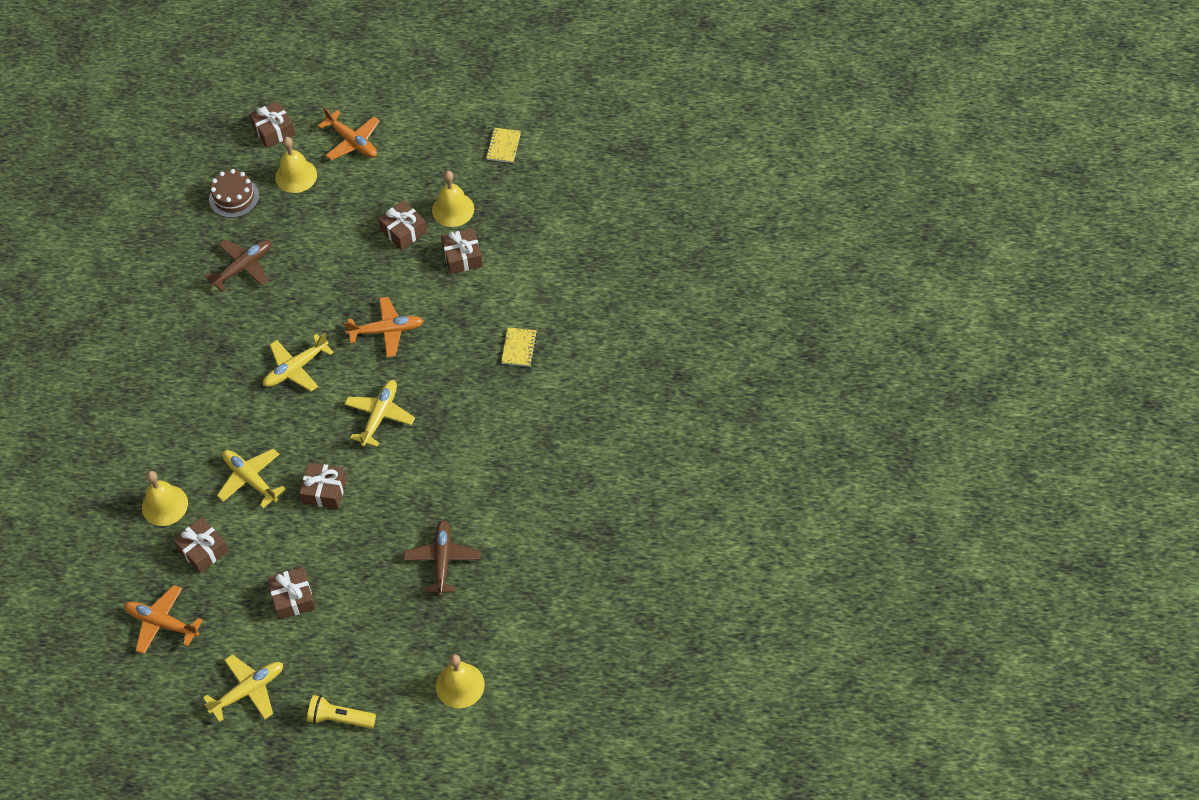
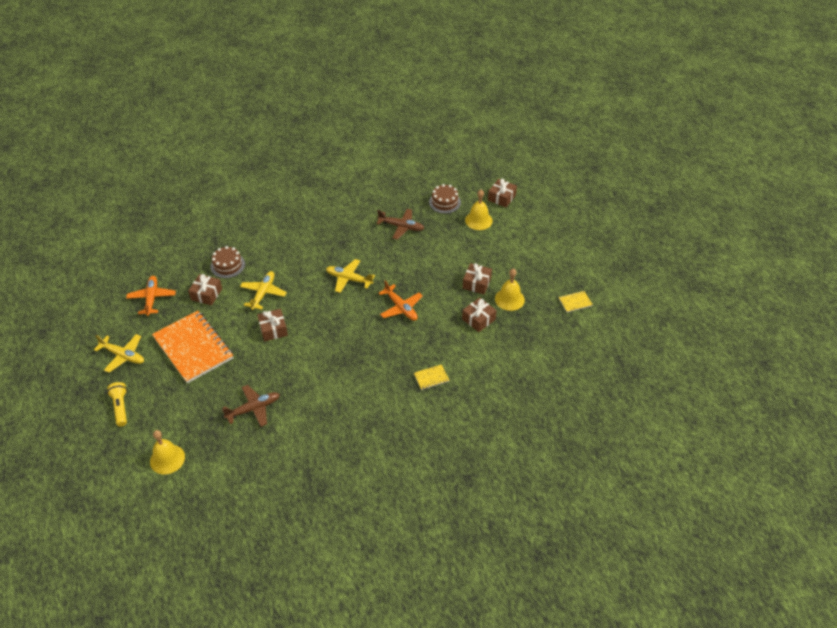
camera: 60 degrees right, 10 degrees down
(164, 505) = (227, 265): yellow bell -> brown cake
(293, 598) = (193, 348): brown gift -> orange notebook
(352, 142) = (521, 233): orange plane -> none
(380, 416) = (339, 331): yellow plane -> none

